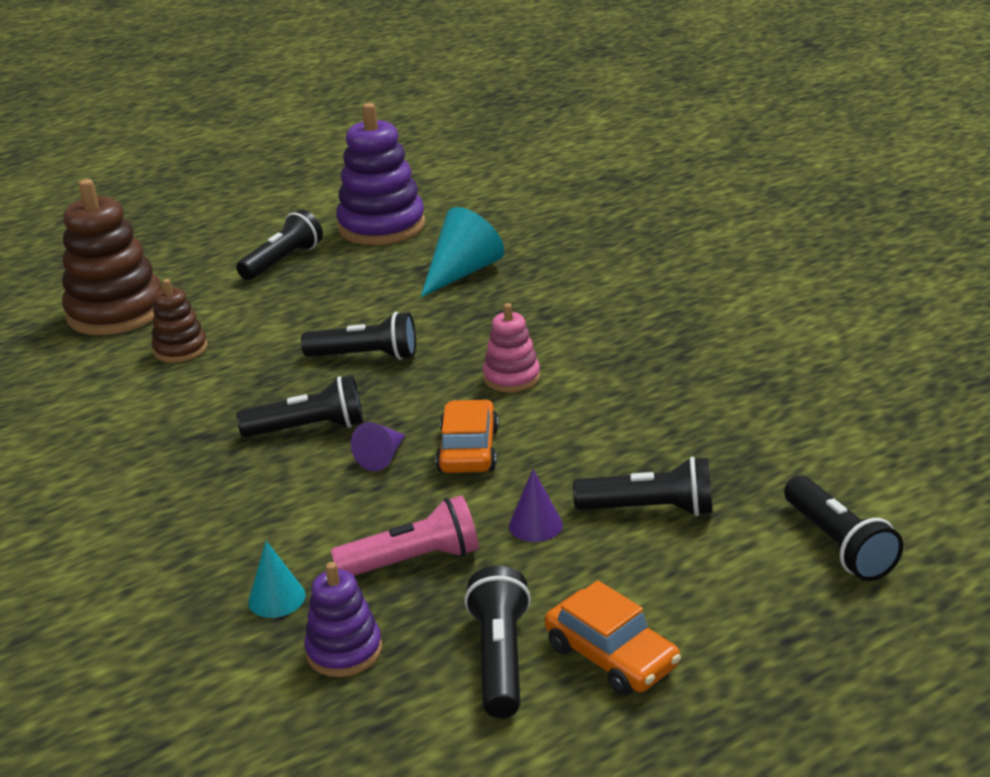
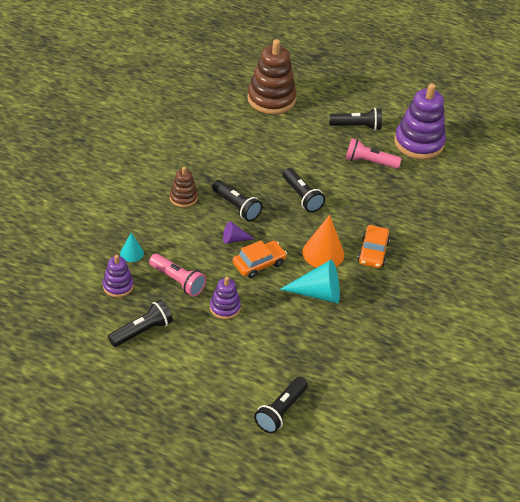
camera: 50 degrees right, 15 degrees up
(180, 349) = (260, 136): brown stacking toy -> brown stacking toy (183, 198)
(368, 275) = (369, 162): none -> pink flashlight
(462, 272) = (400, 193): turquoise cone -> turquoise cone (318, 293)
(511, 378) = (323, 253): pink stacking toy -> orange cone
(535, 525) = (225, 307): purple cone -> purple stacking toy
(611, 655) = (164, 363): orange car -> orange car (373, 252)
(650, 509) = (261, 340): black flashlight -> none

